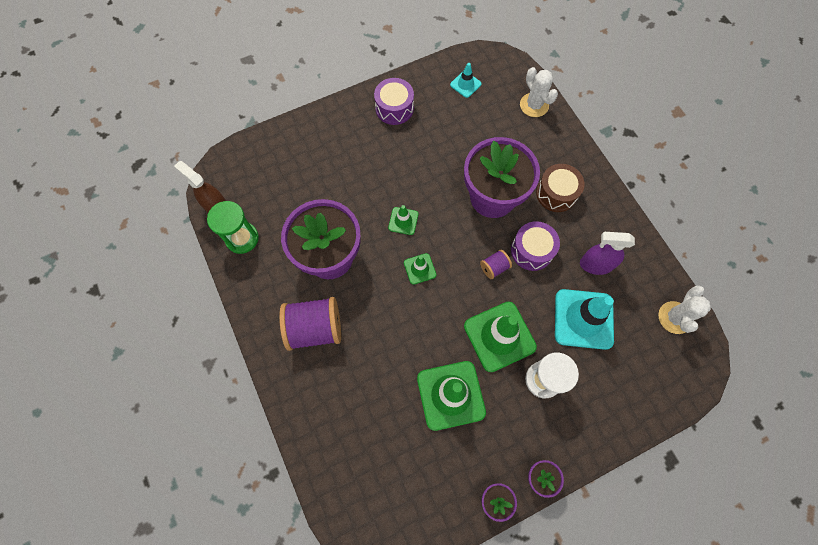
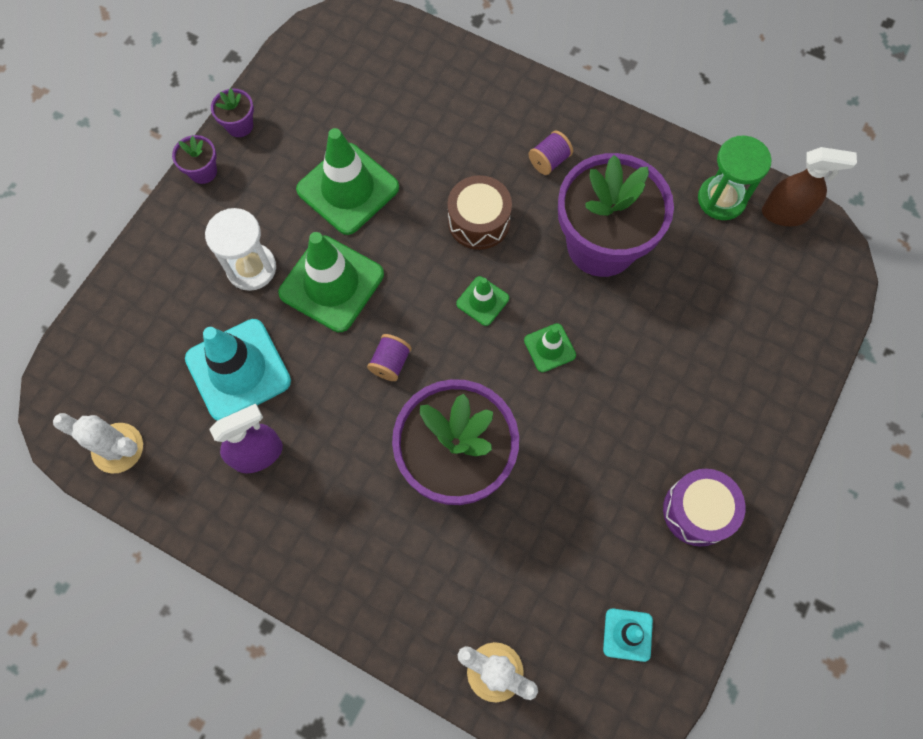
camera: 145 degrees right, 0 degrees up
(315, 328) = (549, 161): purple spool -> purple spool, size x0.48
(532, 250) = (355, 418): purple drum -> none
(556, 193) = (370, 529): brown drum -> brown drum (479, 221)
(674, 317) = (117, 448): white cactus -> white cactus turned 60 degrees counterclockwise

